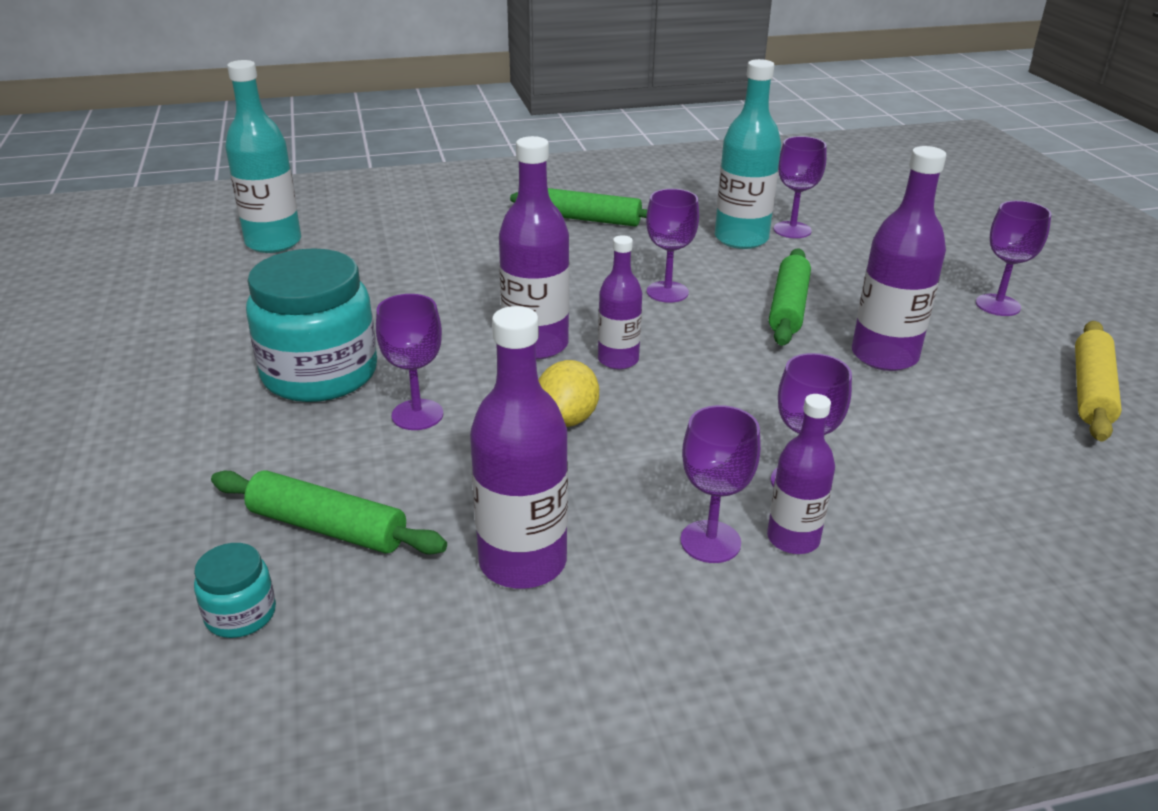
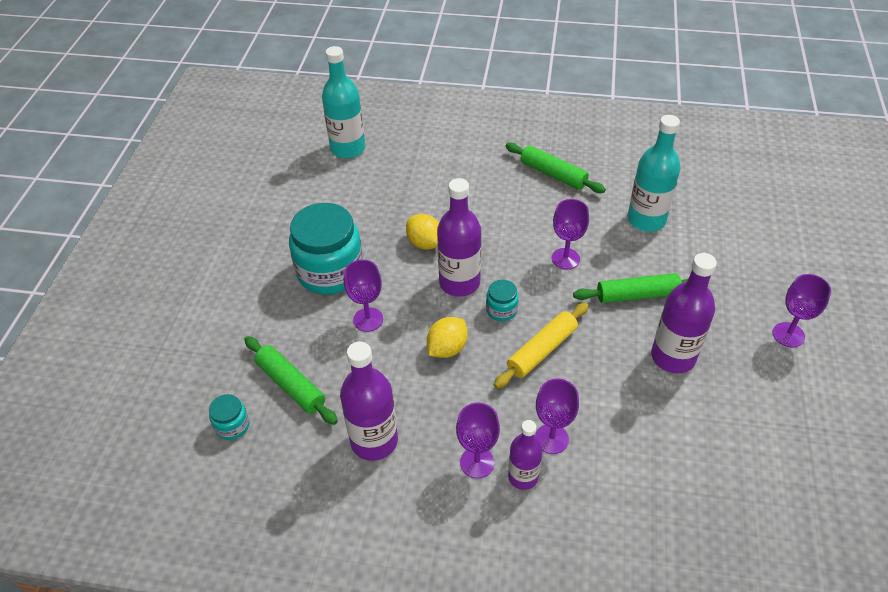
camera: 25 degrees right, 15 degrees up
(455, 315) = (425, 243): none -> yellow lemon
(618, 360) = (501, 310): purple bottle -> turquoise jar
(788, 307) = (637, 295): green rolling pin -> green rolling pin turned 45 degrees clockwise
(792, 230) = (689, 220): purple goblet -> none
(1091, 391) = (794, 430): yellow rolling pin -> yellow rolling pin (542, 350)

